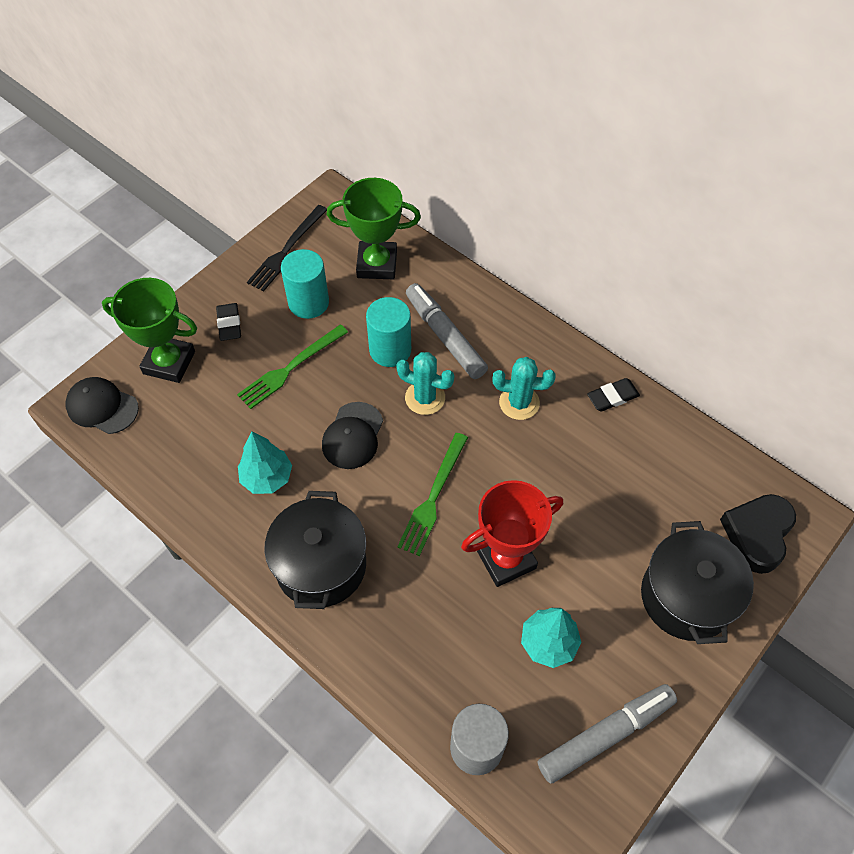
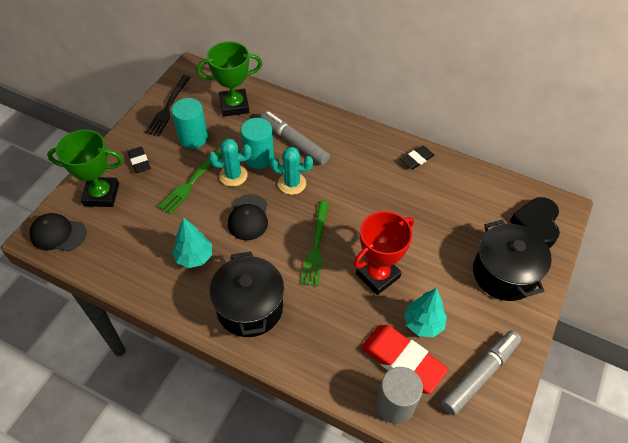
camera: 15 degrees left, 5 degrees down
(504, 688) = (402, 360): none -> red eraser
(519, 403) = (356, 174): turquoise cactus -> turquoise cactus (233, 175)

